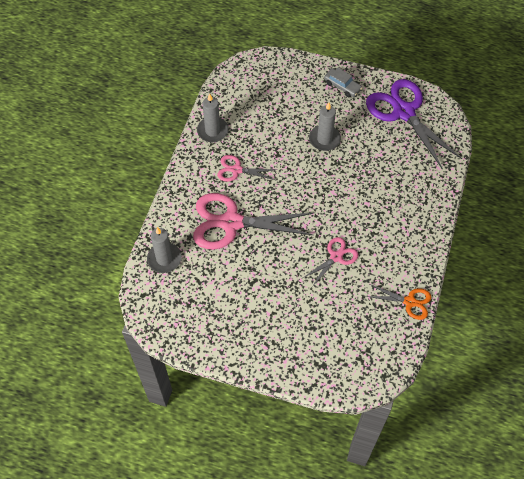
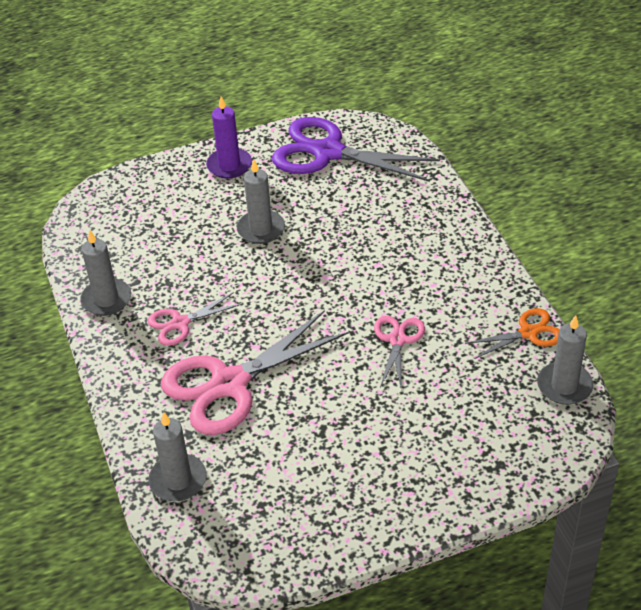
camera: 35 degrees left, 15 degrees down
(342, 86) = (229, 165): grey car -> purple candle
(399, 346) = (564, 386): none -> grey candle

